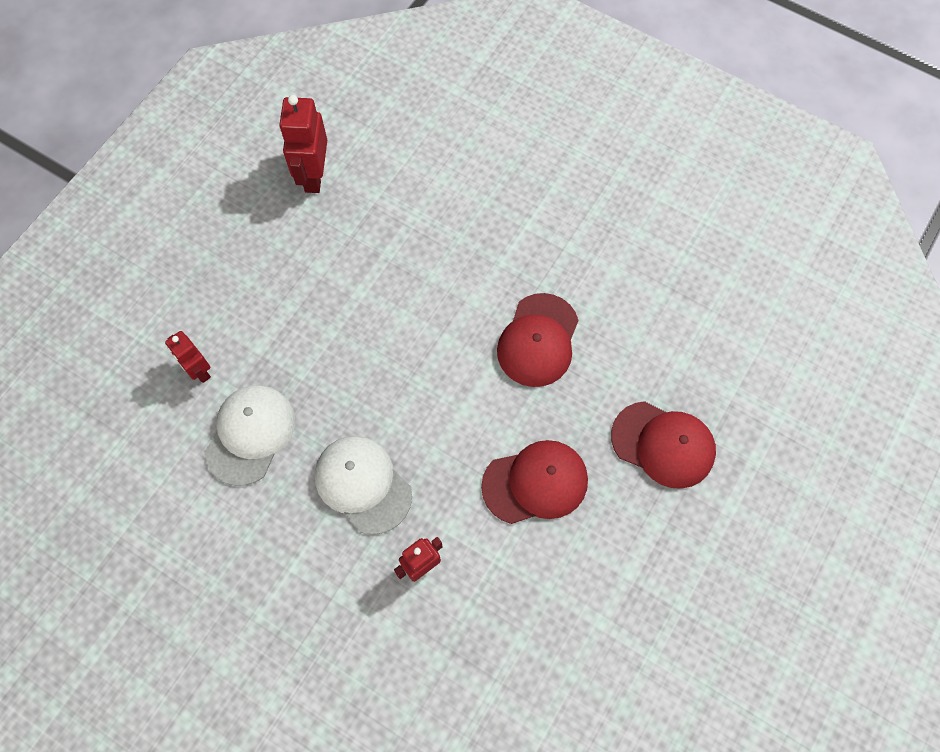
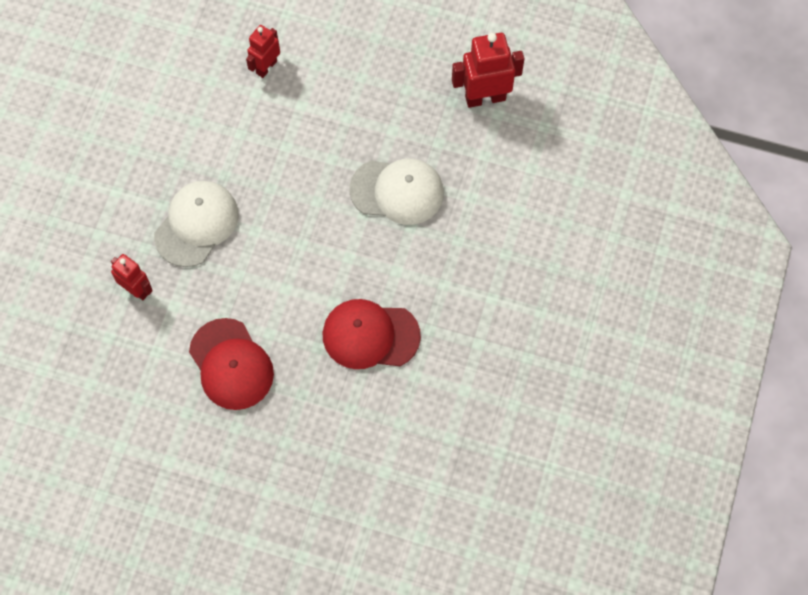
camera: 75 degrees right, 0 degrees up
(250, 434) = (219, 124): white cap -> white cap (397, 191)
(663, 444) = (295, 468): red cap -> none

